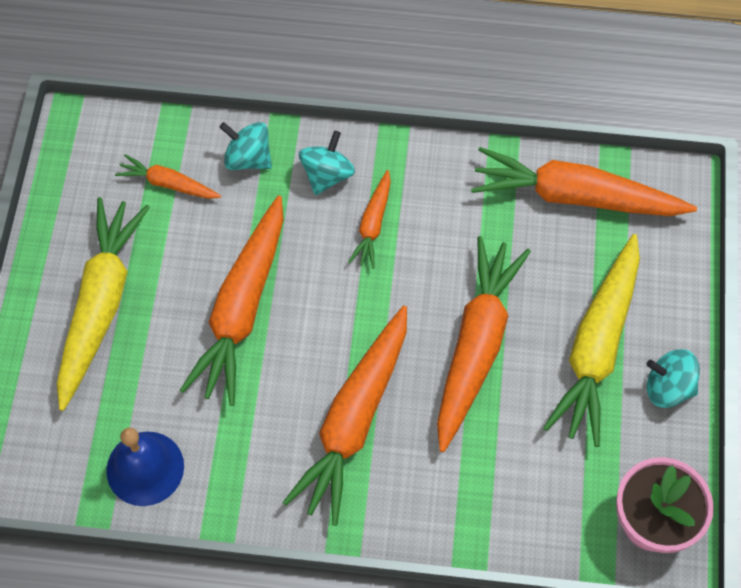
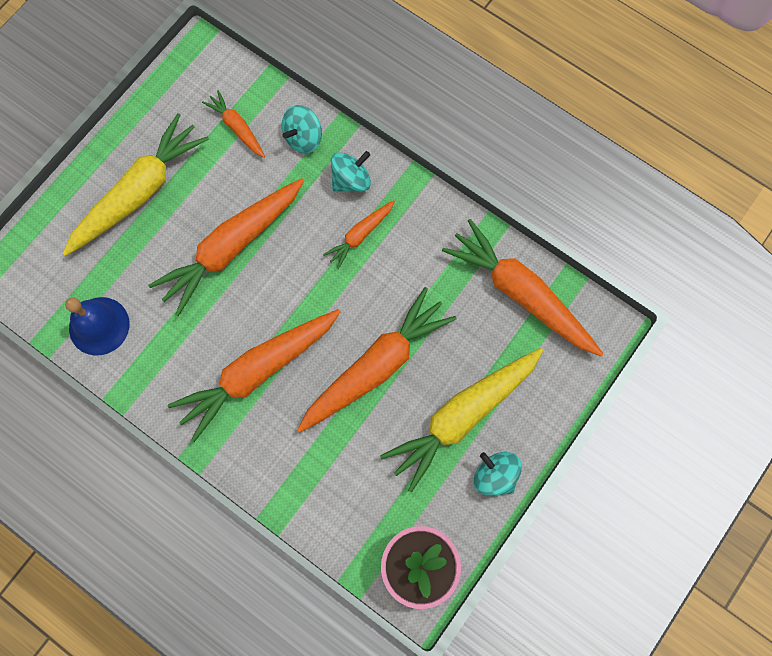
camera: 30 degrees right, 10 degrees up
(248, 158) = (303, 138): turquoise spinning top -> turquoise spinning top turned 105 degrees counterclockwise

